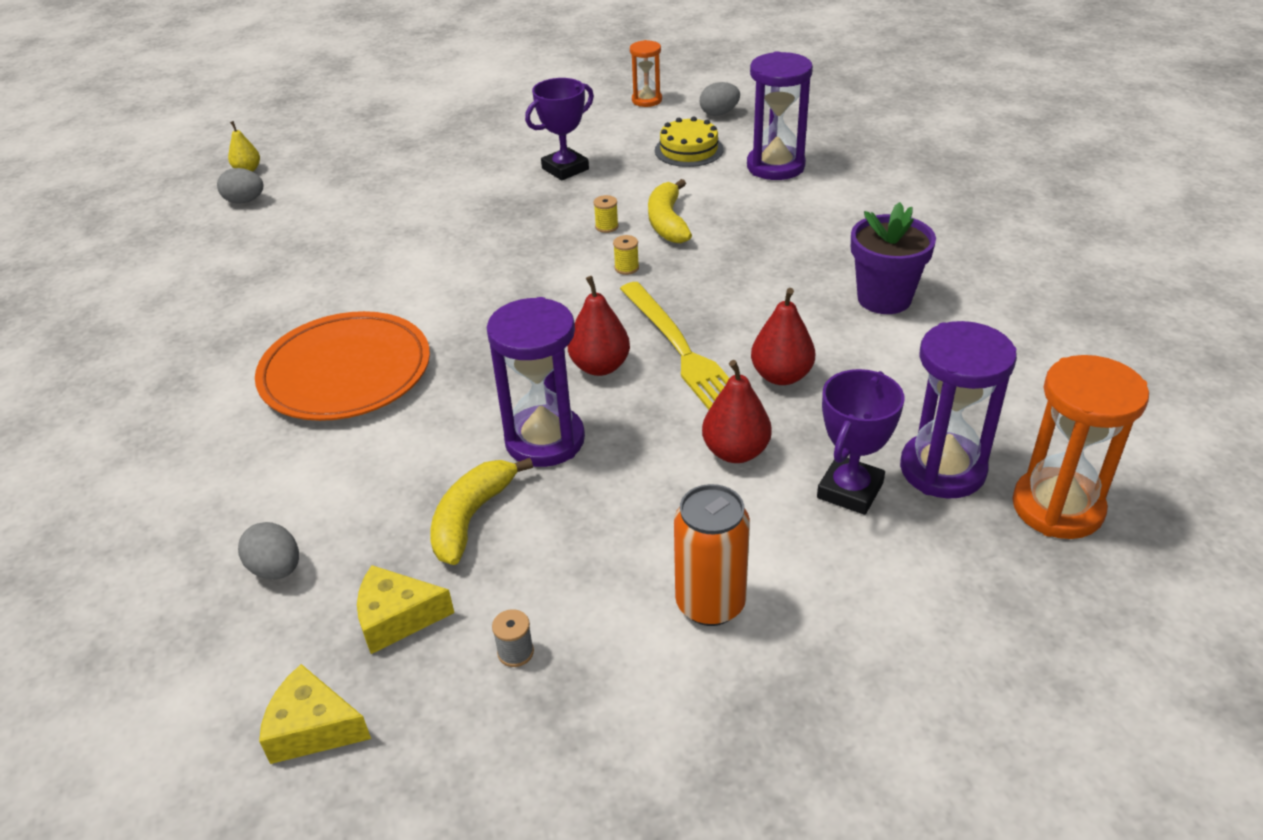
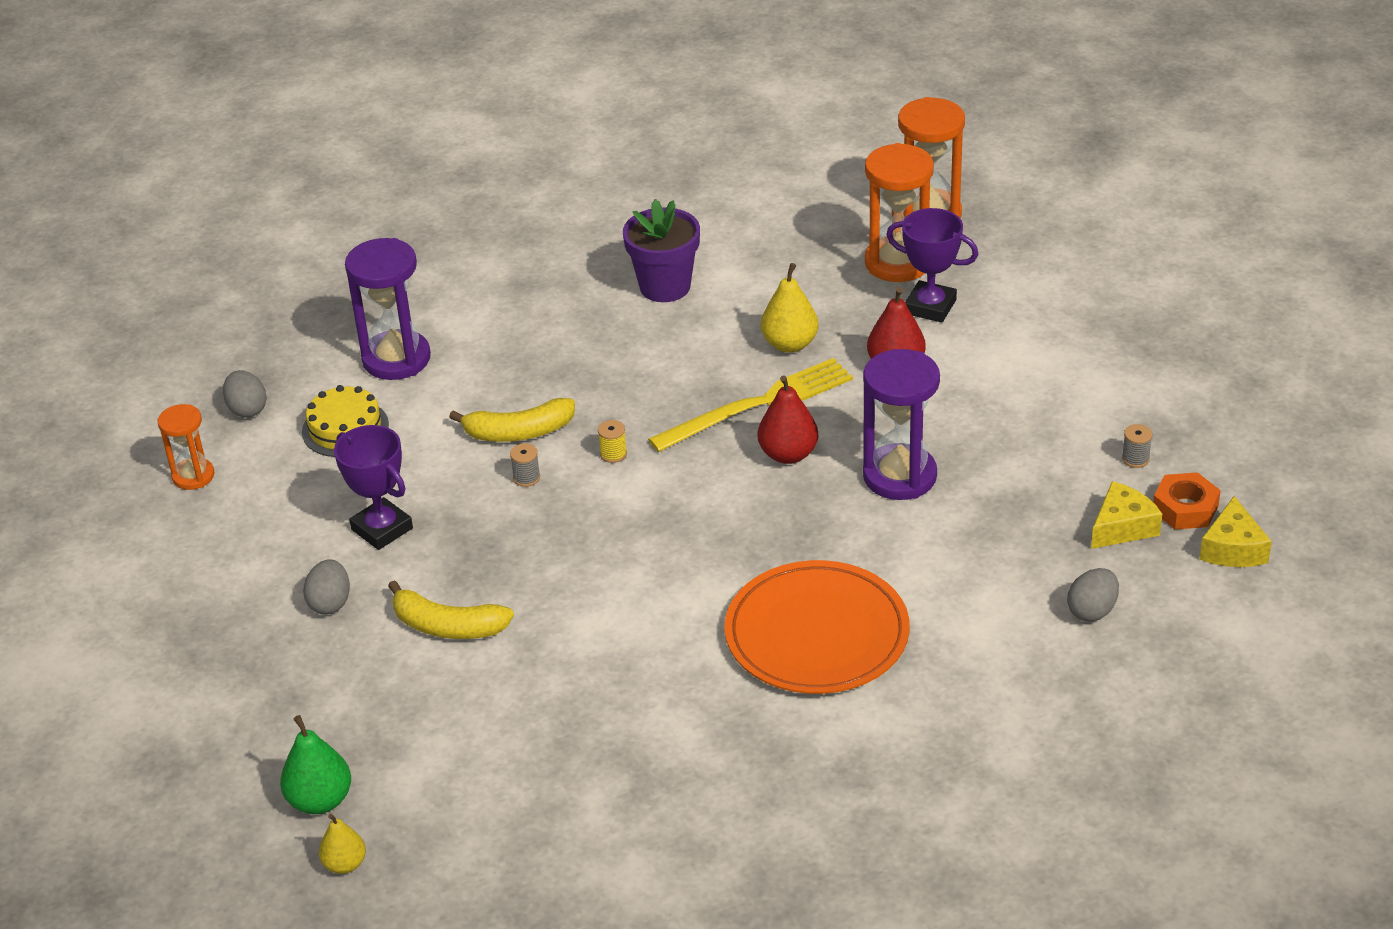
camera: 95 degrees left, 0 degrees up
(245, 201) = (441, 837): grey egg -> grey egg (330, 603)
(308, 159) = (320, 800): none -> green pear
(397, 618) = (1122, 527): yellow cheese -> yellow cheese turned 120 degrees counterclockwise
(405, 689) = (1185, 508): none -> orange nut
(471, 517) = (1005, 505): yellow banana -> yellow banana (448, 626)
(606, 227) = (526, 478): yellow spool -> grey spool
(710, 604) = (1063, 369): orange can -> none
(781, 376) = (790, 344): red pear -> yellow pear
(942, 469) = (897, 263): purple hourglass -> orange hourglass

